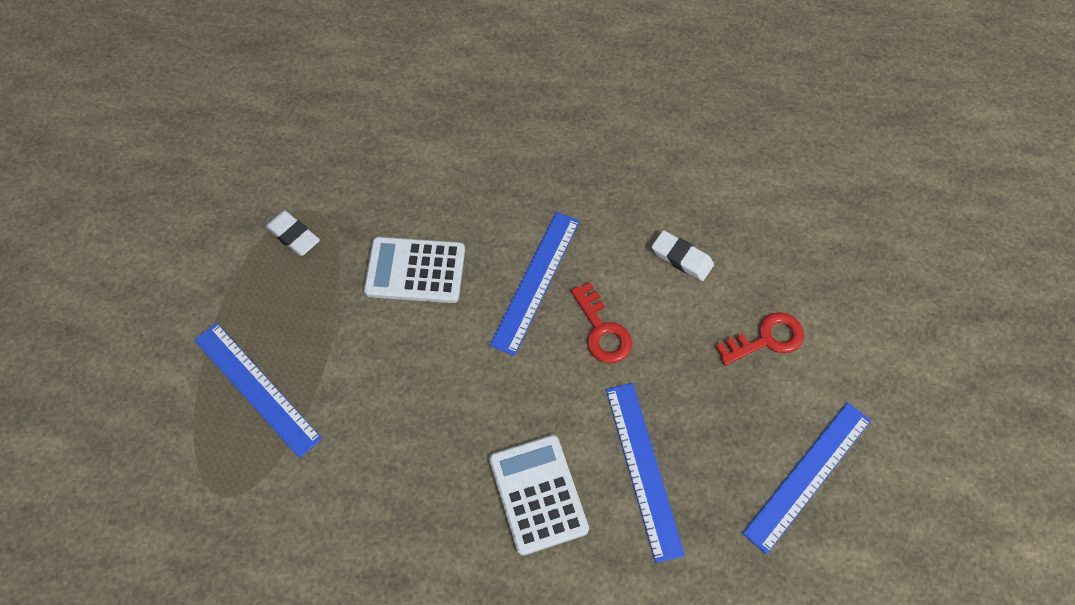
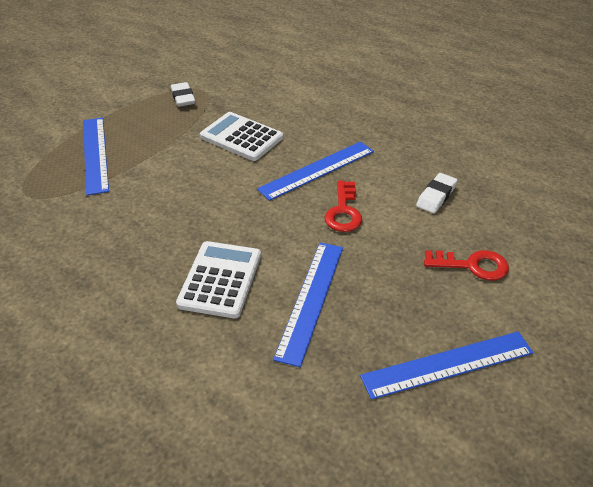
camera: 30 degrees right, 20 degrees down
(682, 258) = (436, 196): white eraser -> white eraser turned 60 degrees clockwise

